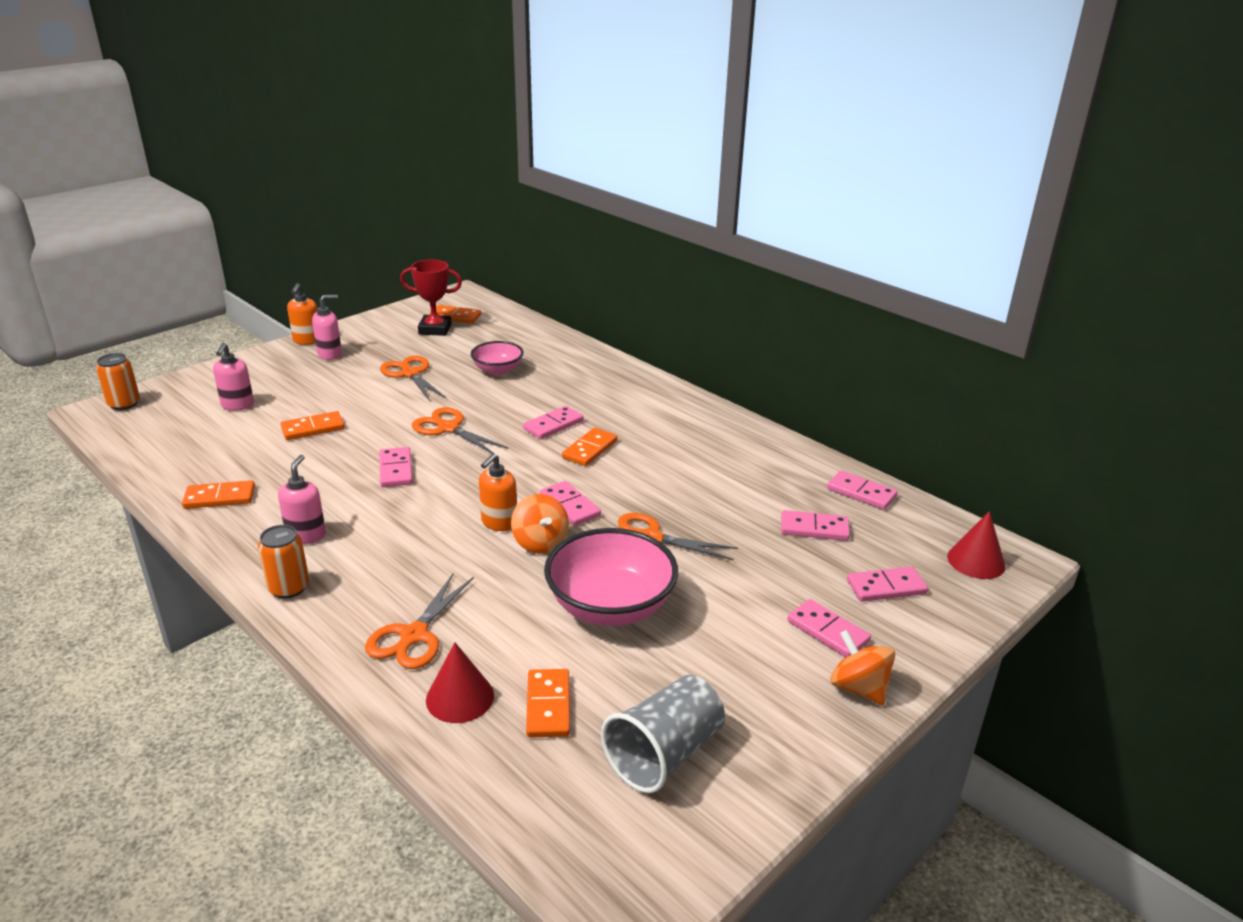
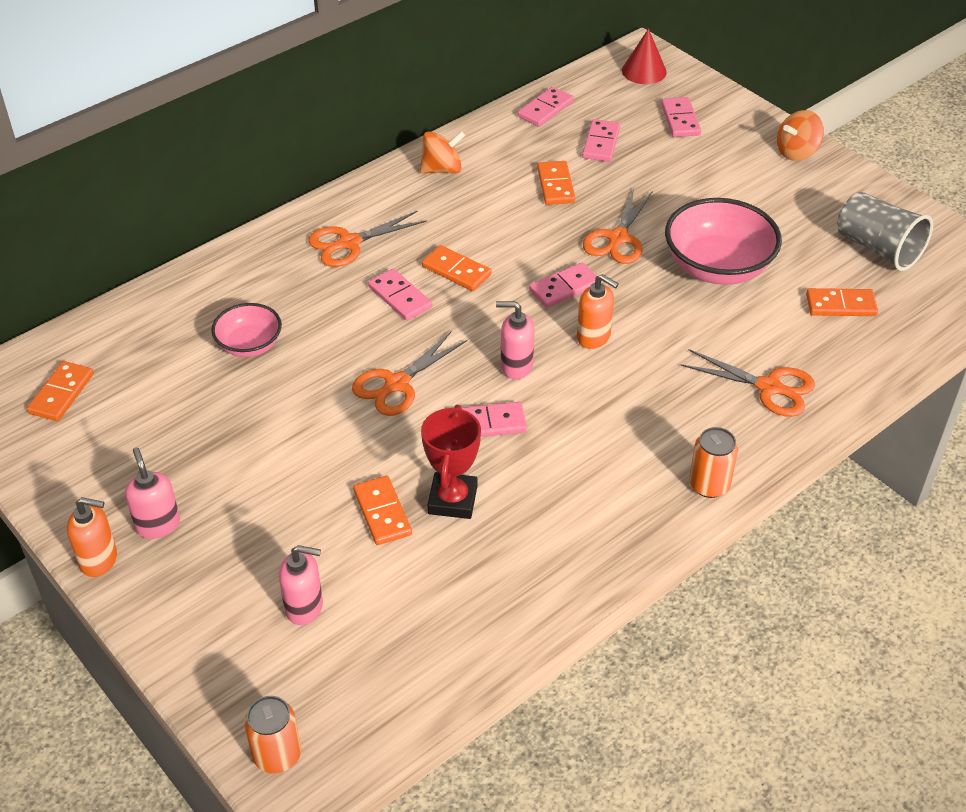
camera: 85 degrees left, 15 degrees up
(219, 498) = (543, 577): orange domino -> orange domino (556, 185)
(306, 535) = (618, 484): pink soap dispenser -> pink soap dispenser (516, 366)
(410, 373) = (242, 430): orange scissors -> orange scissors (349, 243)
(435, 329) = (101, 413): red trophy -> red trophy (452, 500)
(460, 697) = (840, 355): red cone -> none
(540, 542) = (626, 308): orange spinning top -> orange spinning top (442, 169)
(827, 631) = (737, 156): pink domino -> none

